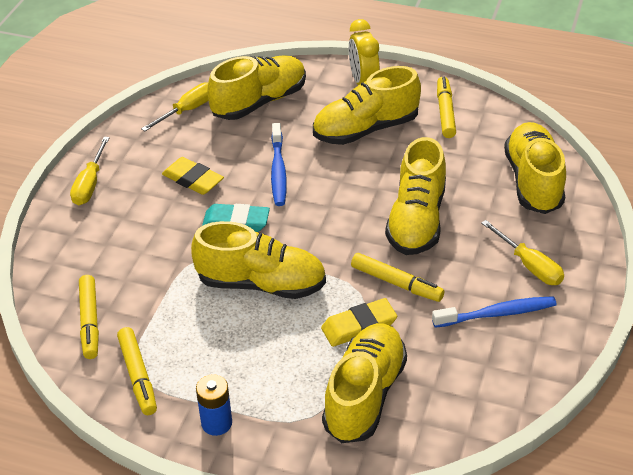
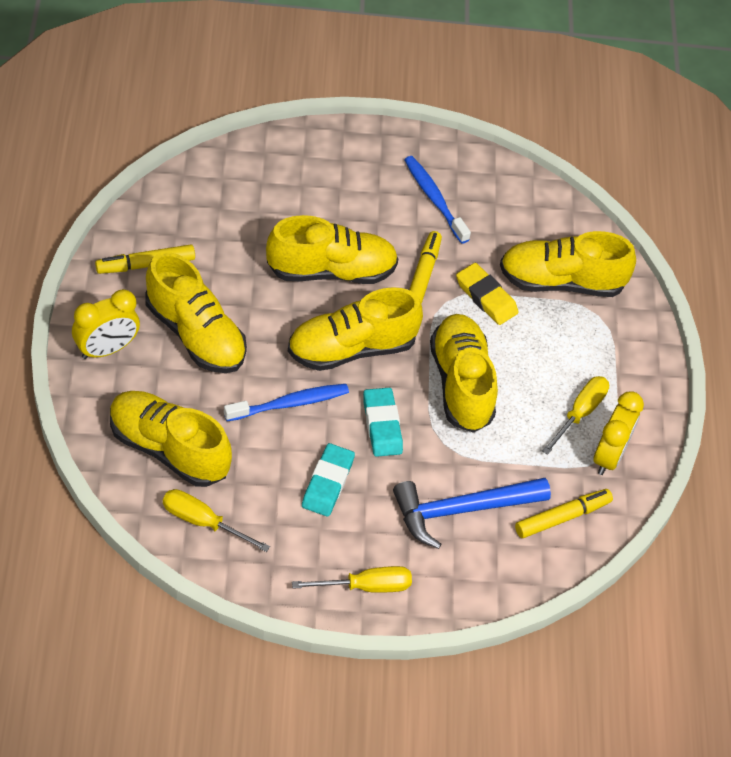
camera: 115 degrees left, 10 degrees up
(130, 255) = (462, 510): none -> blue hammer
(138, 376) = (609, 456): yellow marker -> yellow clock
(193, 179) = (328, 483): yellow eraser -> turquoise eraser
(216, 423) = (633, 381): blue battery -> none
(529, 265) = (365, 180): yellow screwdriver -> yellow screwdriver (579, 413)
(533, 181) = (244, 183): yellow shoe -> yellow shoe (351, 348)

